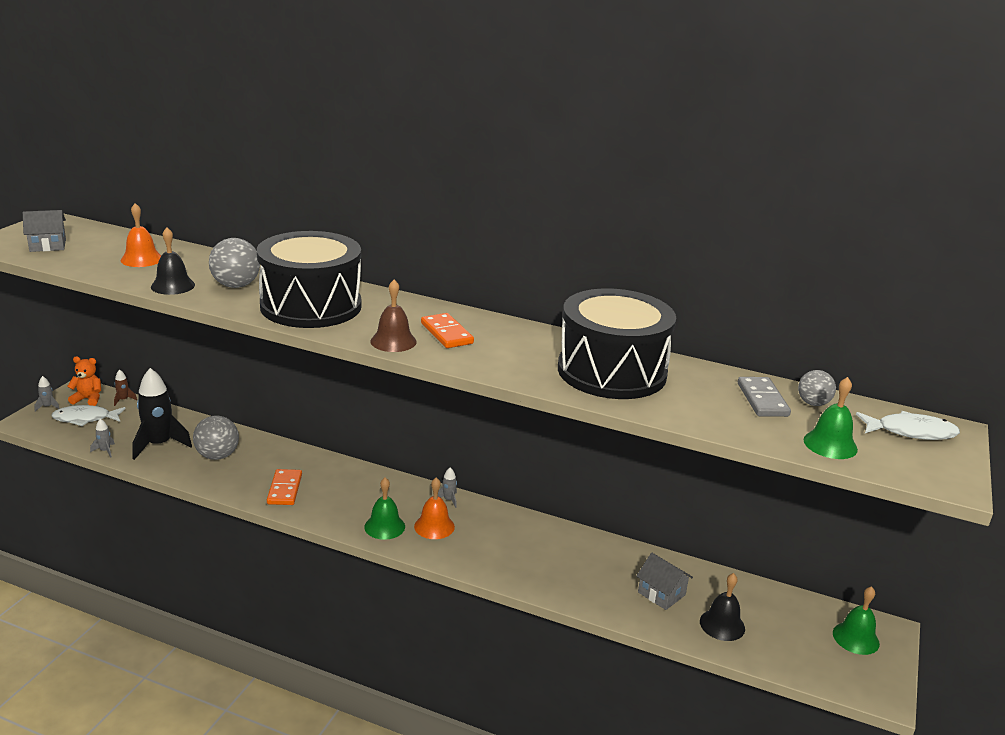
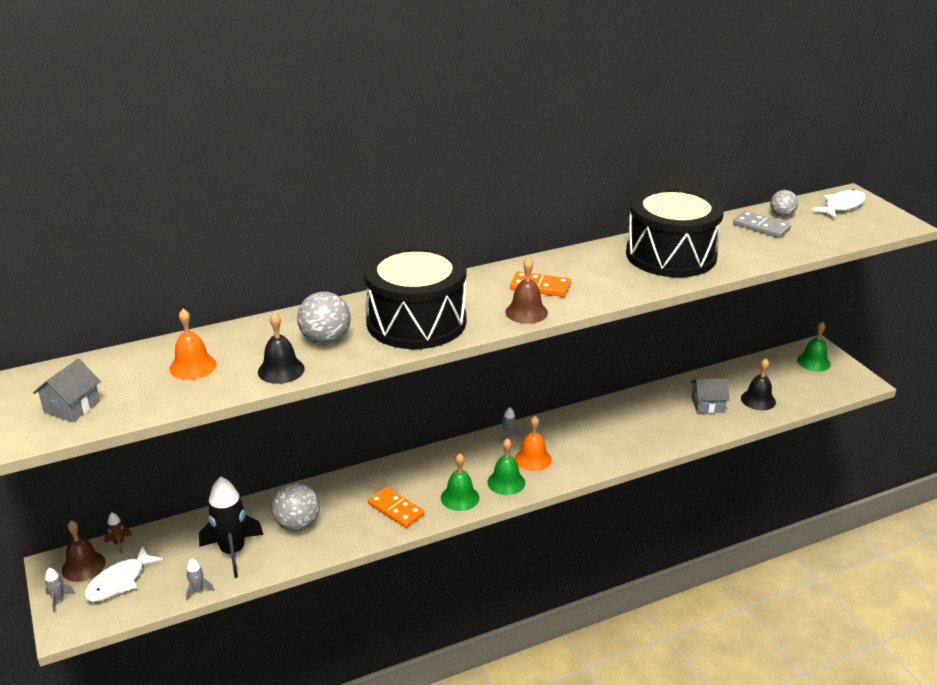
camera: 45 degrees left, 5 degrees up
(88, 399) = (83, 566): orange teddy bear -> brown bell
(830, 444) = (832, 234): green bell -> green bell (460, 497)

